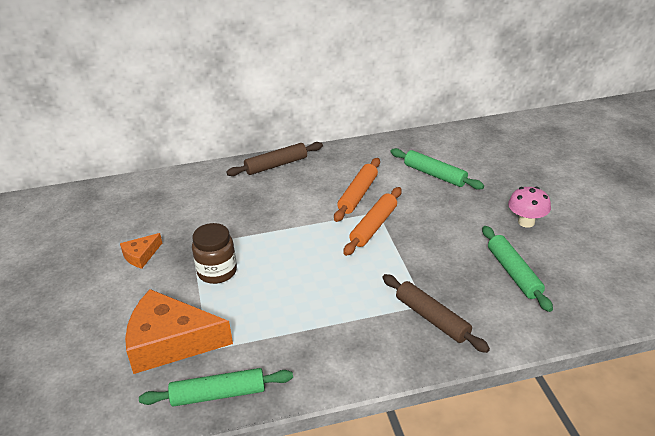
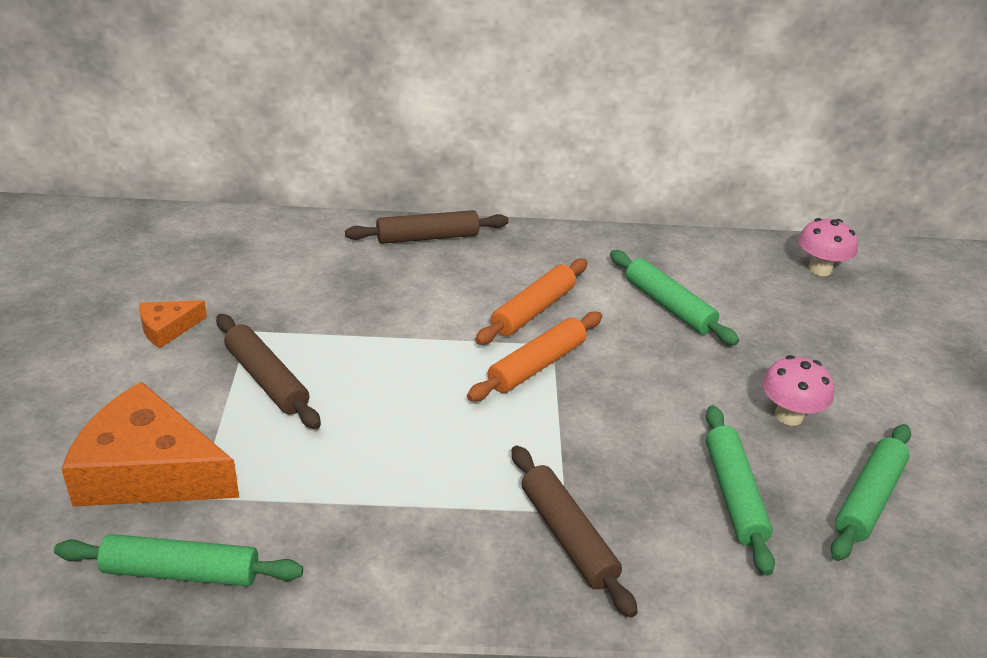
camera: 10 degrees right, 0 degrees up
(217, 271) = (266, 379): brown jar -> brown rolling pin
(511, 135) = (820, 269): none -> pink mushroom
(586, 257) = (868, 499): none -> green rolling pin

